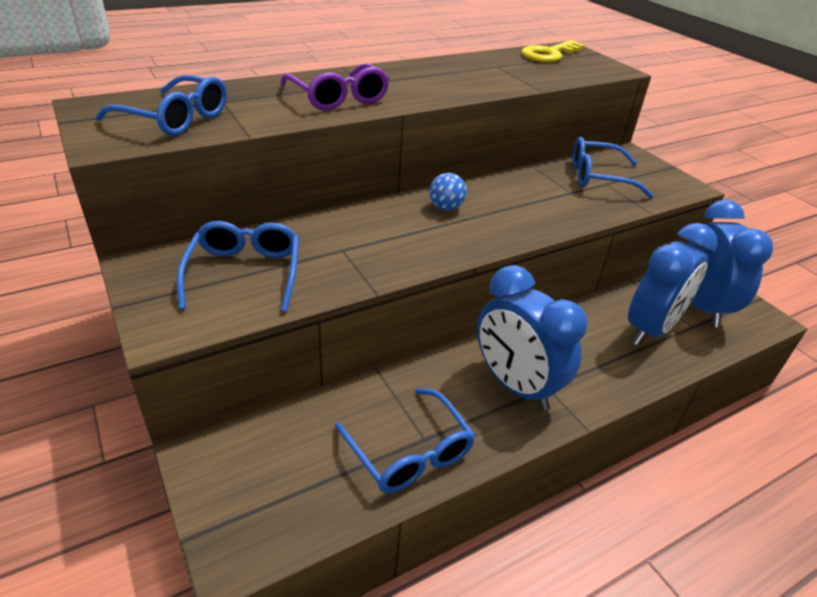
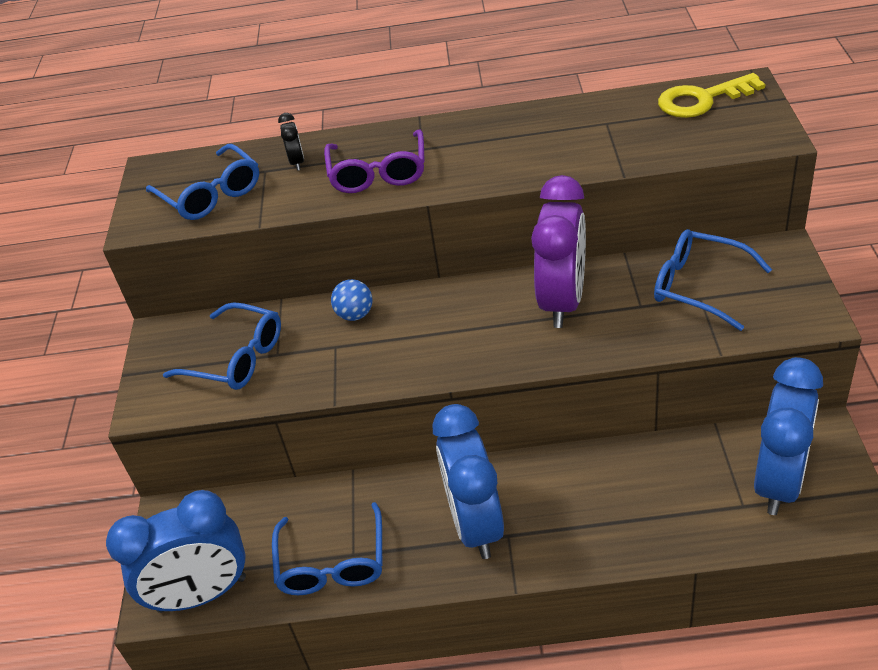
camera: 35 degrees right, 5 degrees up
(245, 273) = (236, 358): blue glasses -> blue glasses turned 90 degrees clockwise
(252, 95) = (297, 162): none -> black clock
(446, 207) = (474, 307): blue ball -> blue ball (355, 315)
(512, 196) = (562, 301): none -> purple clock
(650, 329) = (683, 496): blue clock -> blue clock (202, 594)

